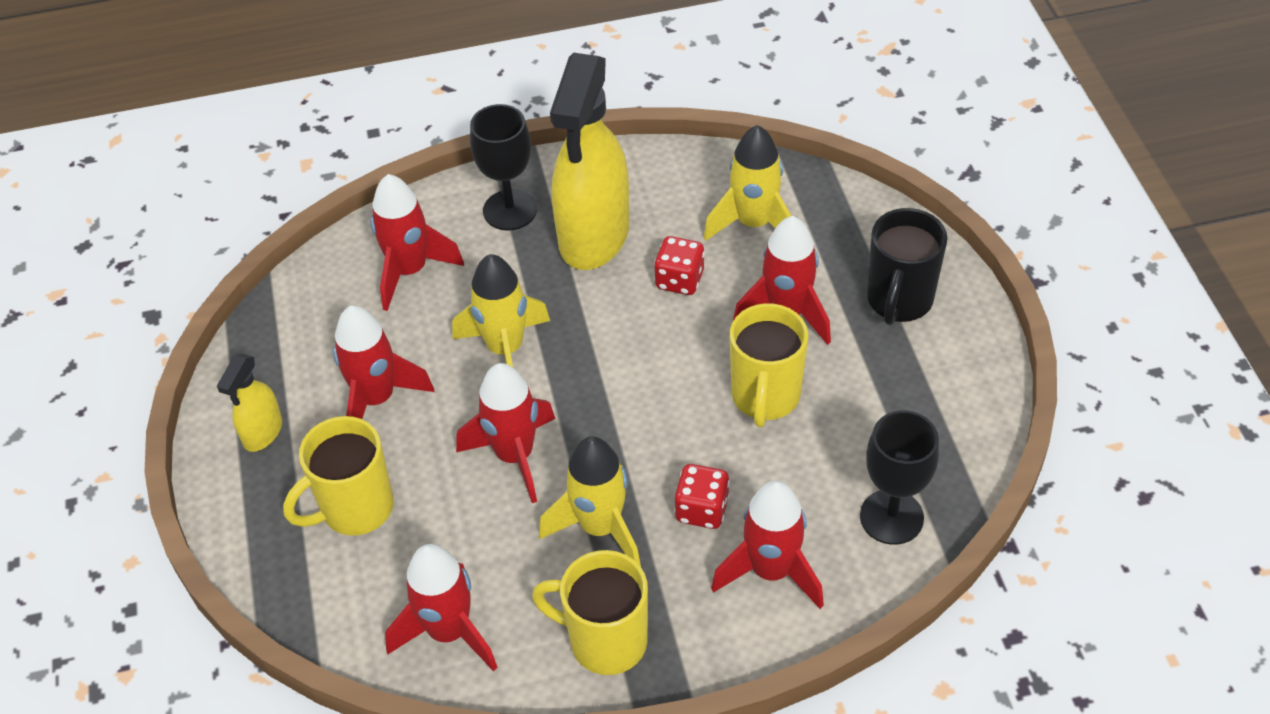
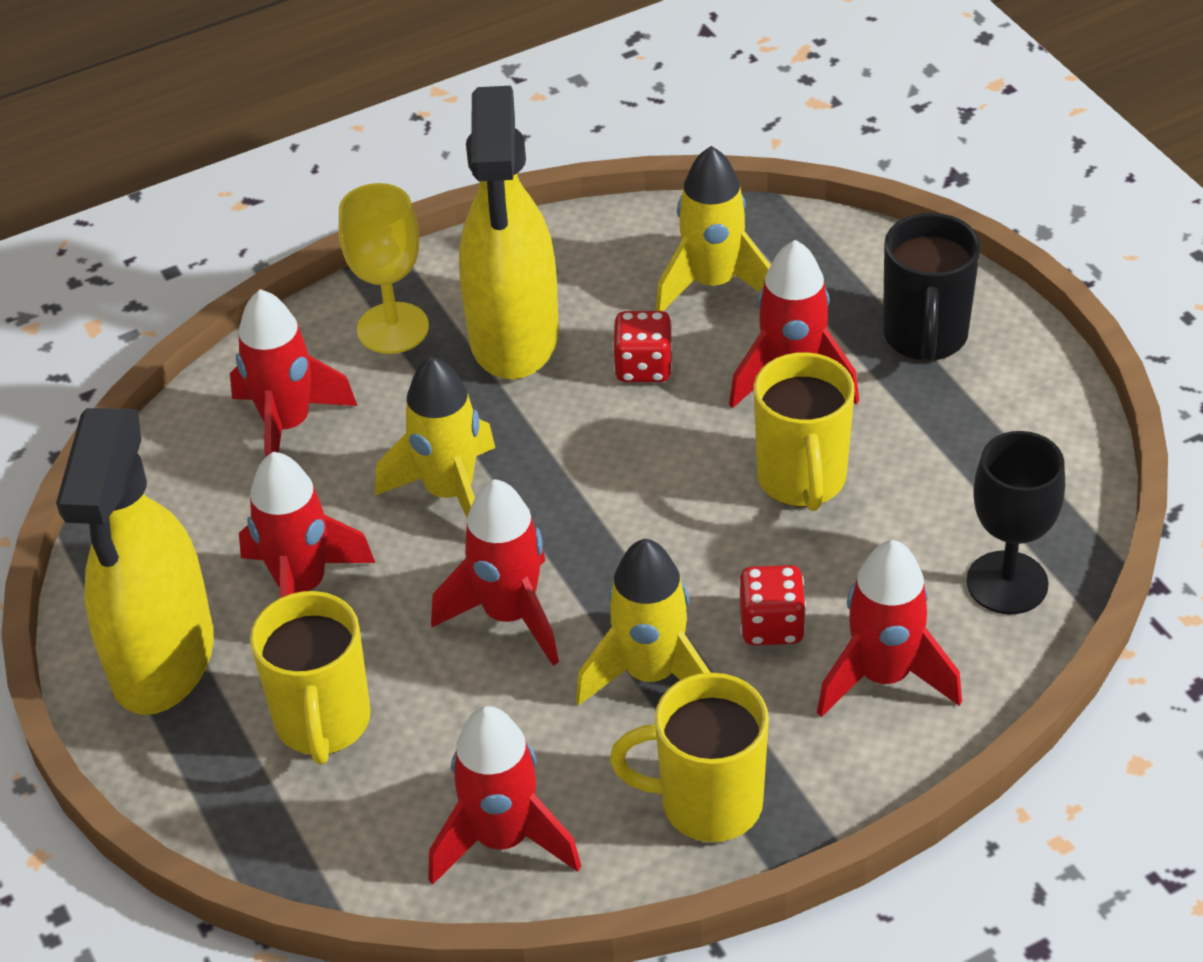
camera: 15 degrees left, 5 degrees down
(262, 432) = (162, 659): yellow spray bottle -> yellow spray bottle, size x2.14
(355, 509) = (323, 723): yellow mug -> yellow mug turned 45 degrees counterclockwise
(510, 210) = (393, 328): black goblet -> yellow goblet

